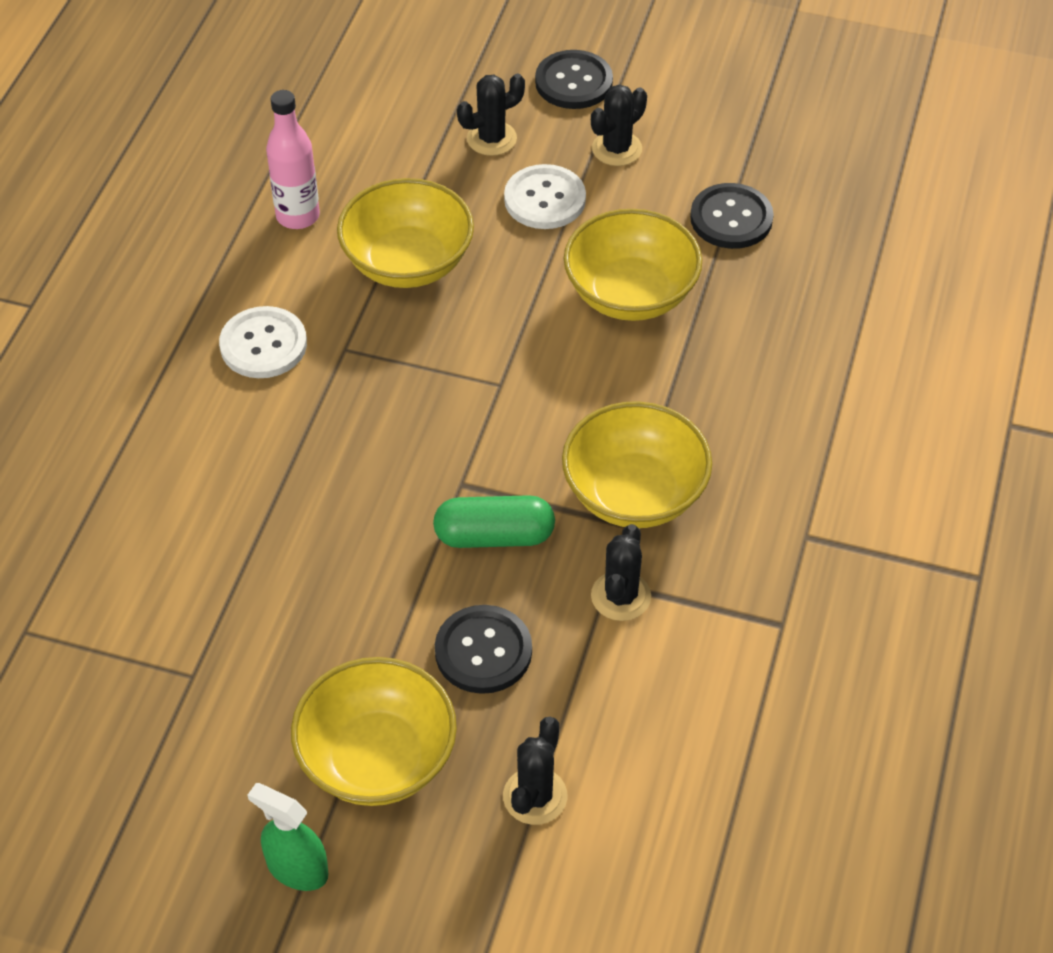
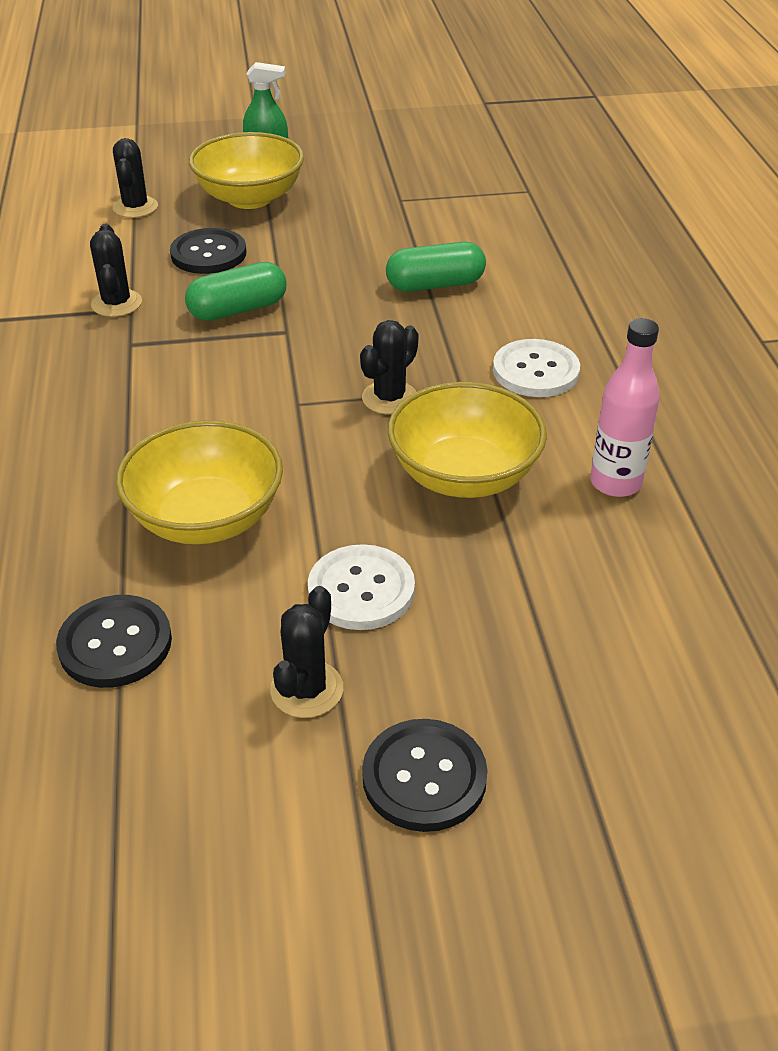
camera: 155 degrees right, 10 degrees down
(266, 497) = (435, 285): none -> green capsule
(491, 138) = (477, 645): black cactus -> black cactus (389, 398)
(634, 493) = (131, 363): yellow bowl -> none

